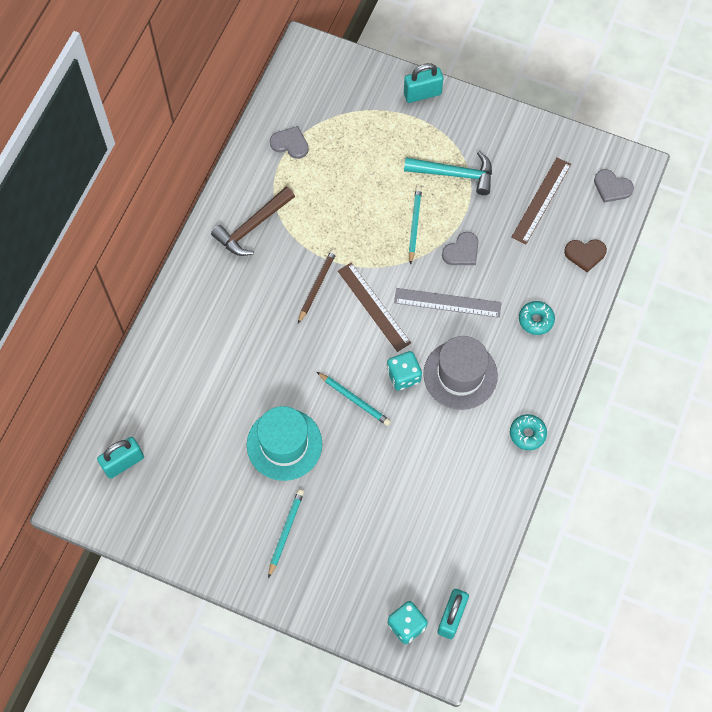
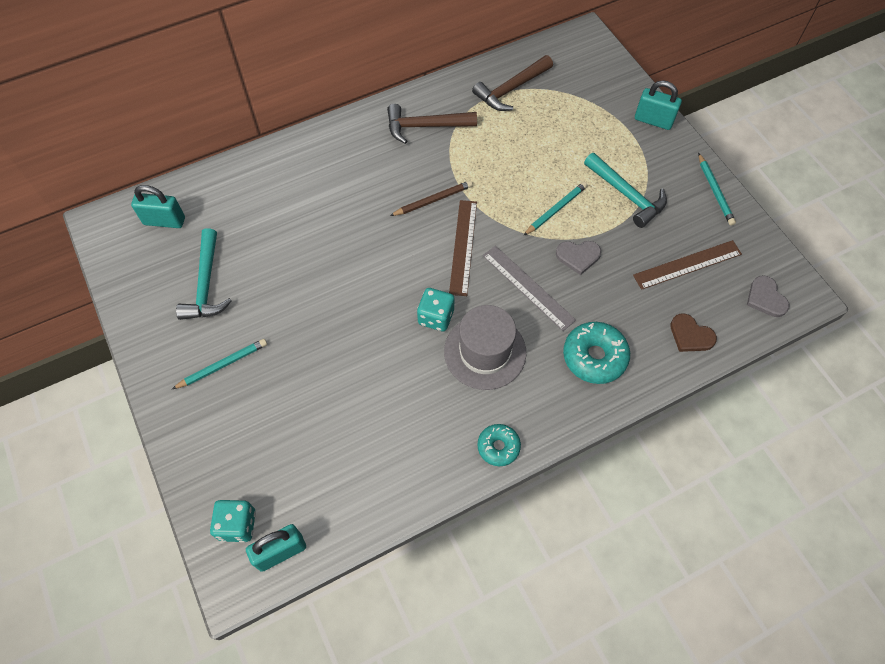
camera: 40 degrees right, 5 degrees down
(211, 485) = (206, 285): none -> turquoise hammer
(284, 444) = (290, 297): turquoise hat -> none
(290, 144) = (511, 89): grey heart -> brown hammer
(354, 400) = (378, 306): turquoise pencil -> turquoise pencil (715, 191)
(536, 320) = (594, 357): turquoise donut -> turquoise donut, size x1.61

